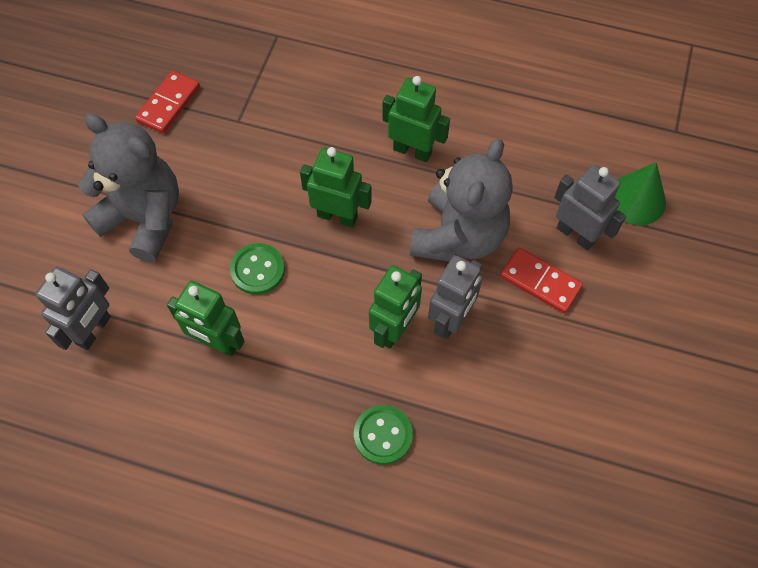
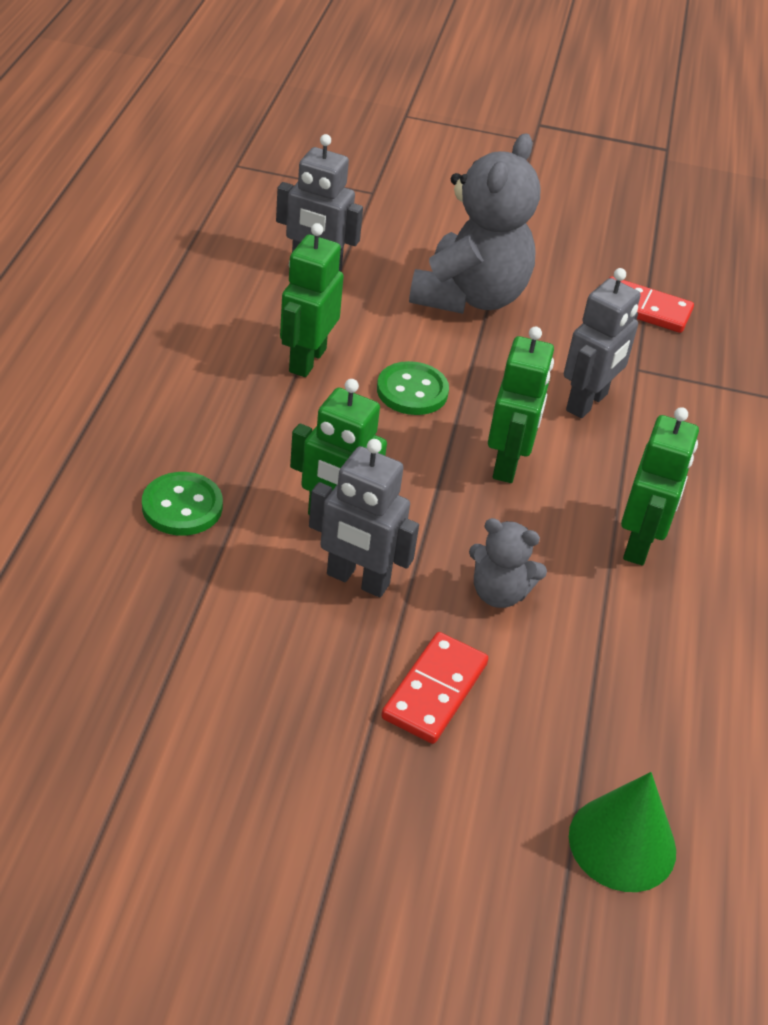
camera: 80 degrees right, 20 degrees down
(458, 236) = (499, 593): grey teddy bear -> grey teddy bear, size x0.49
(576, 234) = (531, 745): grey robot -> grey robot (587, 402)

